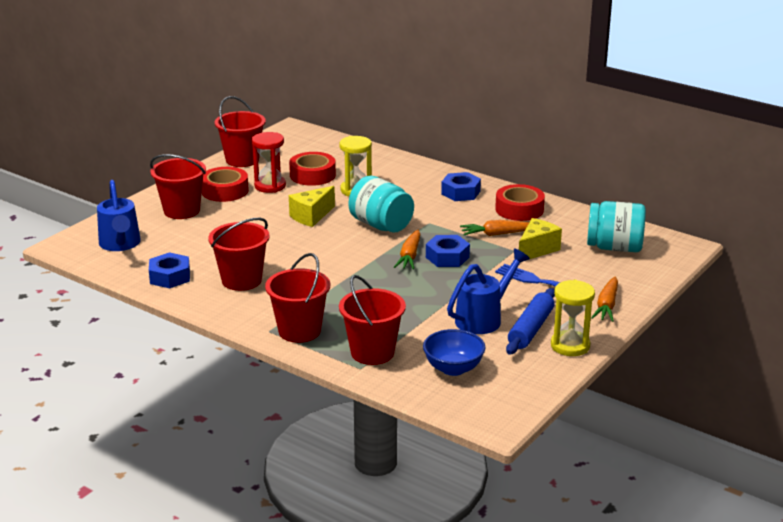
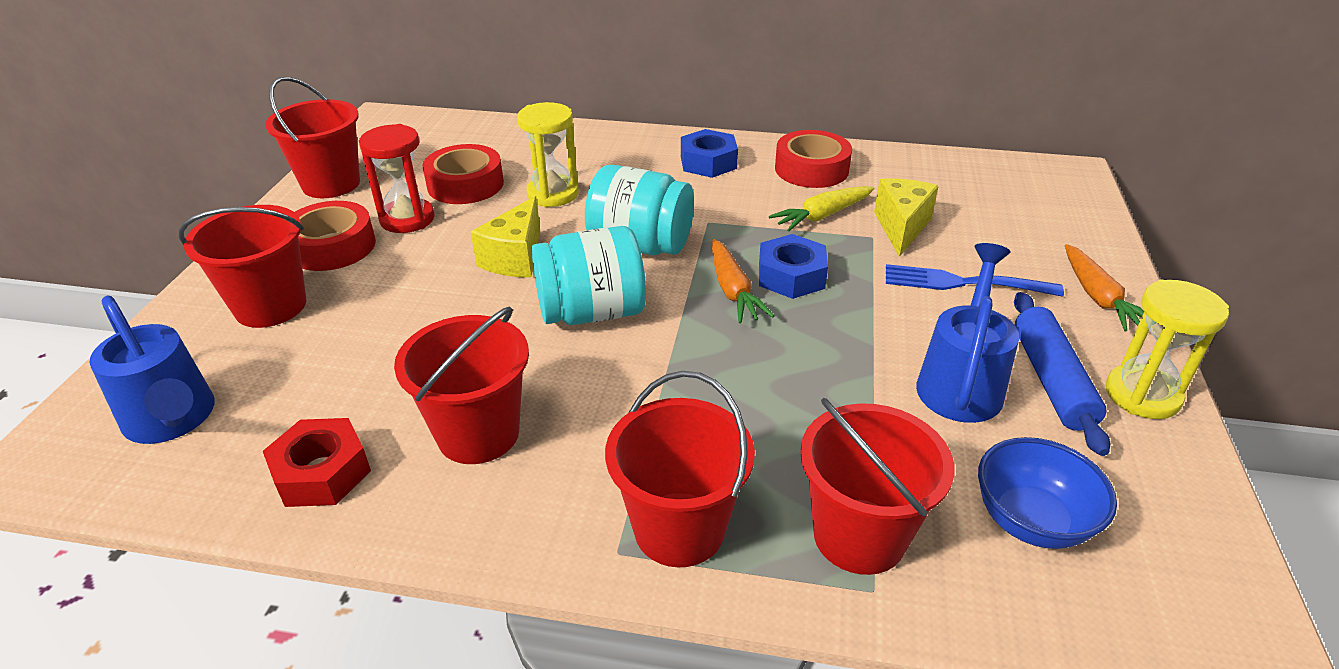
camera: 25 degrees left, 10 degrees up
(170, 277) = (322, 472): blue nut -> red nut
(497, 234) = (822, 216): orange carrot -> yellow carrot
(614, 247) = (993, 196): turquoise jar -> turquoise jar (592, 312)

